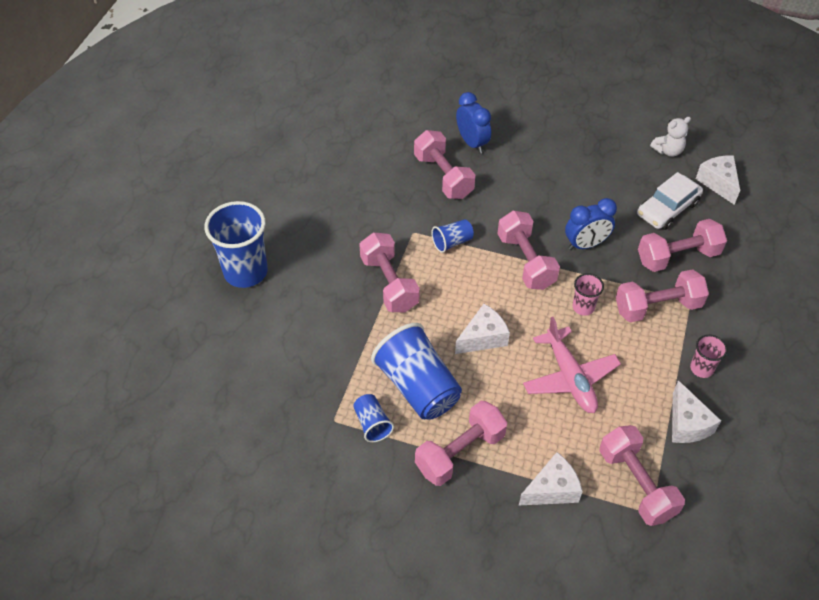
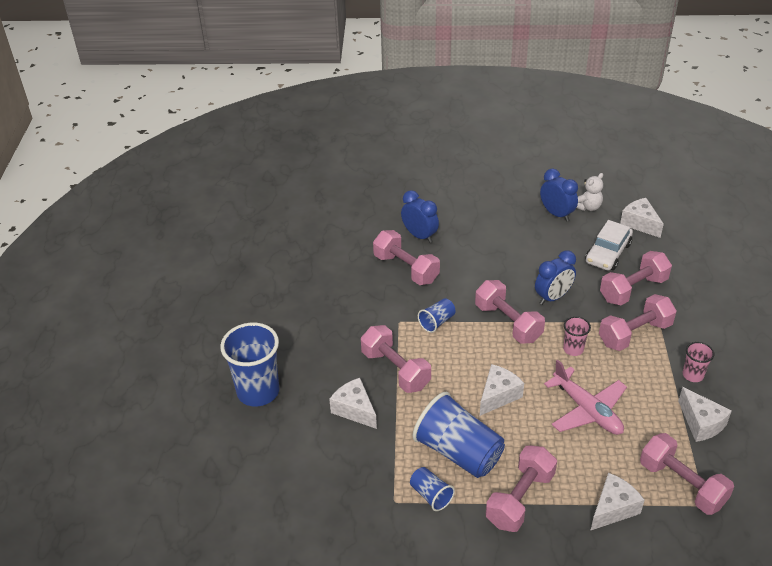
camera: 15 degrees left, 10 degrees down
(332, 315) = (354, 410): none -> white cheese
(629, 151) = (556, 214): none -> blue clock

